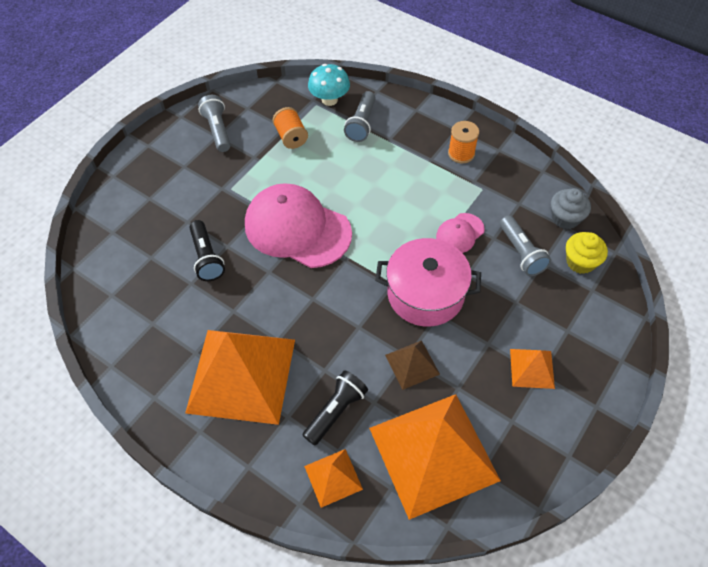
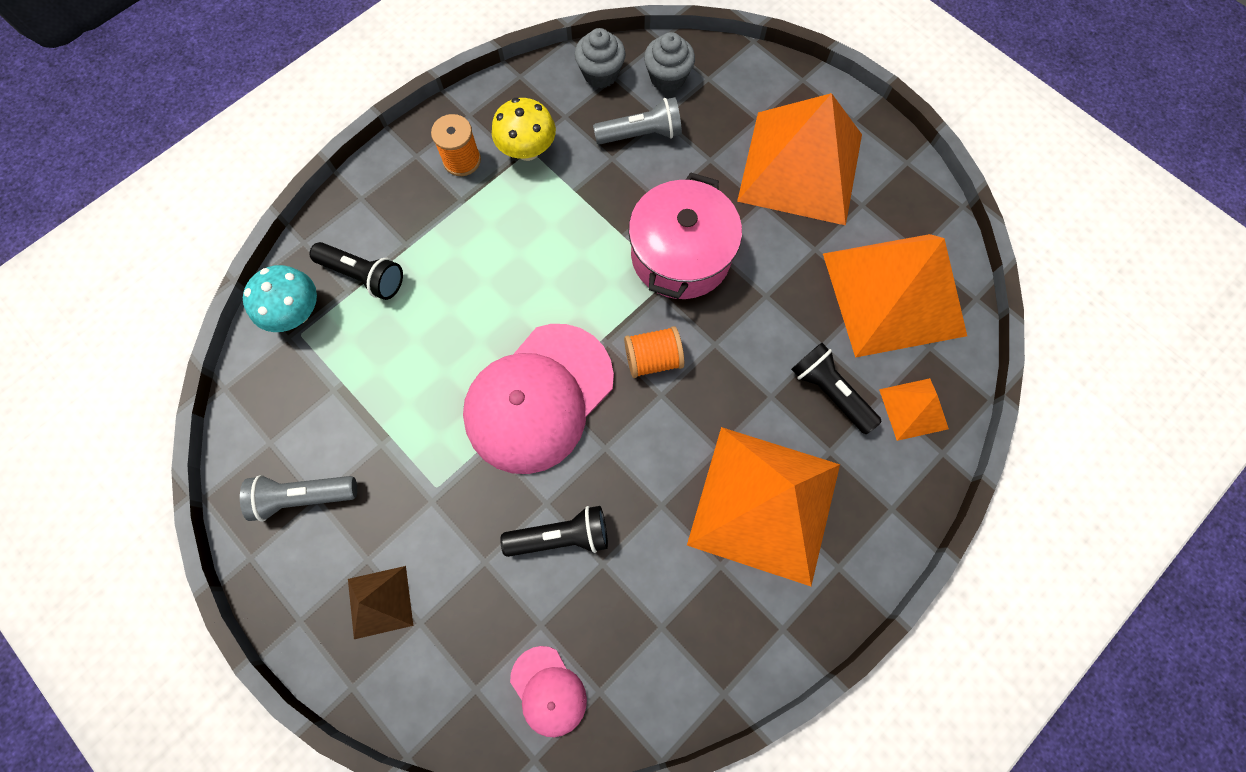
camera: 80 degrees left, 15 degrees up
(291, 137) = (357, 382): orange spool -> orange spool (653, 359)
(361, 124) = (364, 276): grey flashlight -> black flashlight
(412, 364) = (778, 292): brown pyramid -> brown pyramid (380, 602)
(460, 233) = (596, 194): pink cap -> pink cap (548, 691)
(482, 187) = (527, 150): none -> yellow mushroom
(532, 368) = (800, 167): orange pyramid -> orange pyramid, size x2.22
(580, 262) = (667, 78): yellow cupcake -> grey cupcake

